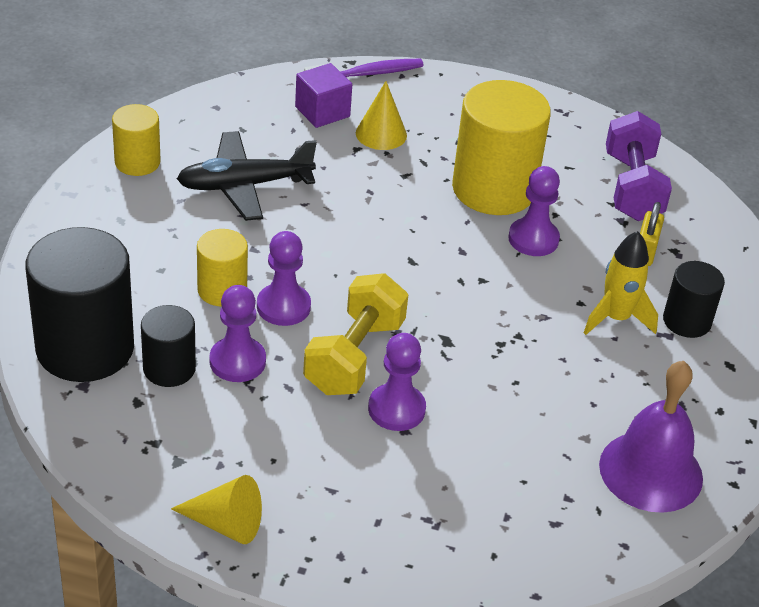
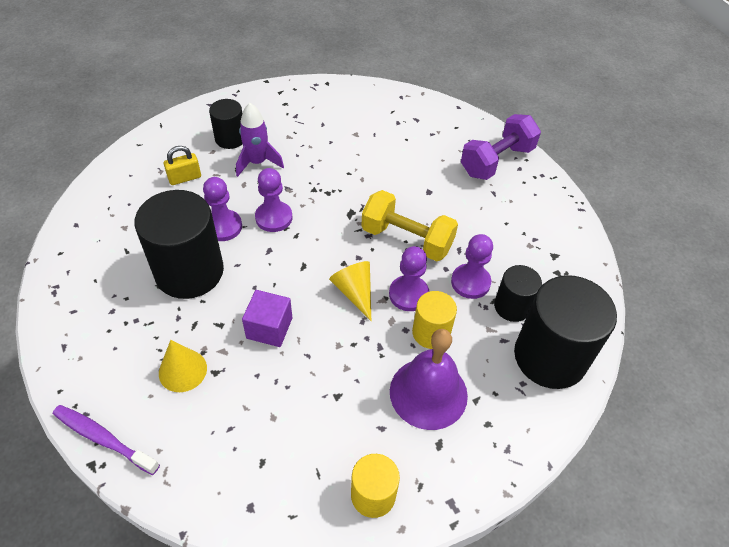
camera: 130 degrees left, 10 degrees up
(225, 524) = (558, 213): yellow cone -> yellow cone (354, 292)
(244, 185) = (326, 403): black plane -> none
(322, 112) = (188, 428): purple cube -> purple cube (269, 328)
(354, 356) = (407, 239): yellow dumbbell -> yellow dumbbell turned 45 degrees clockwise
(396, 409) = (420, 202): purple pawn -> purple pawn (274, 218)
(493, 189) = (189, 271): yellow cylinder -> black cylinder
(616, 318) = (257, 162): yellow rocket -> purple rocket
(632, 187) = (122, 212): purple dumbbell -> purple dumbbell (496, 161)
(651, 471) = (350, 107): purple bell -> purple bell (428, 393)

